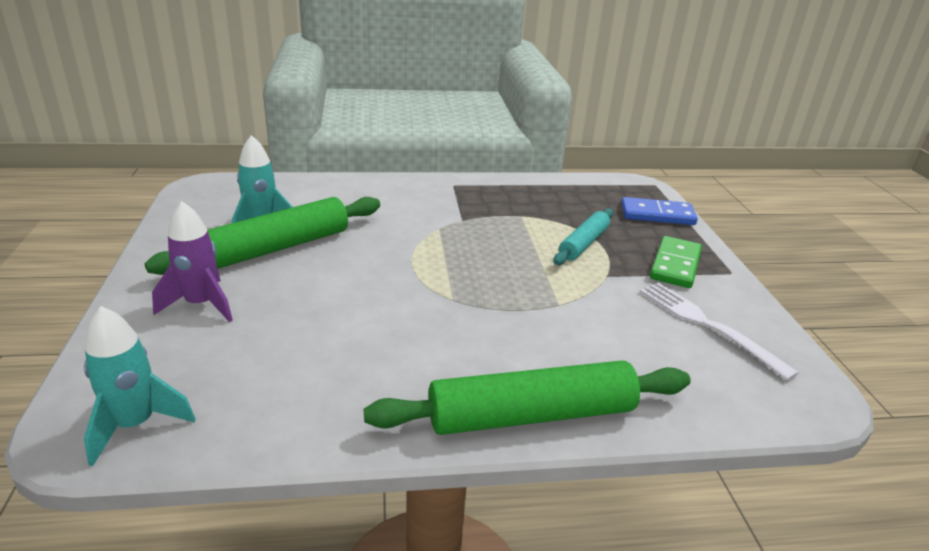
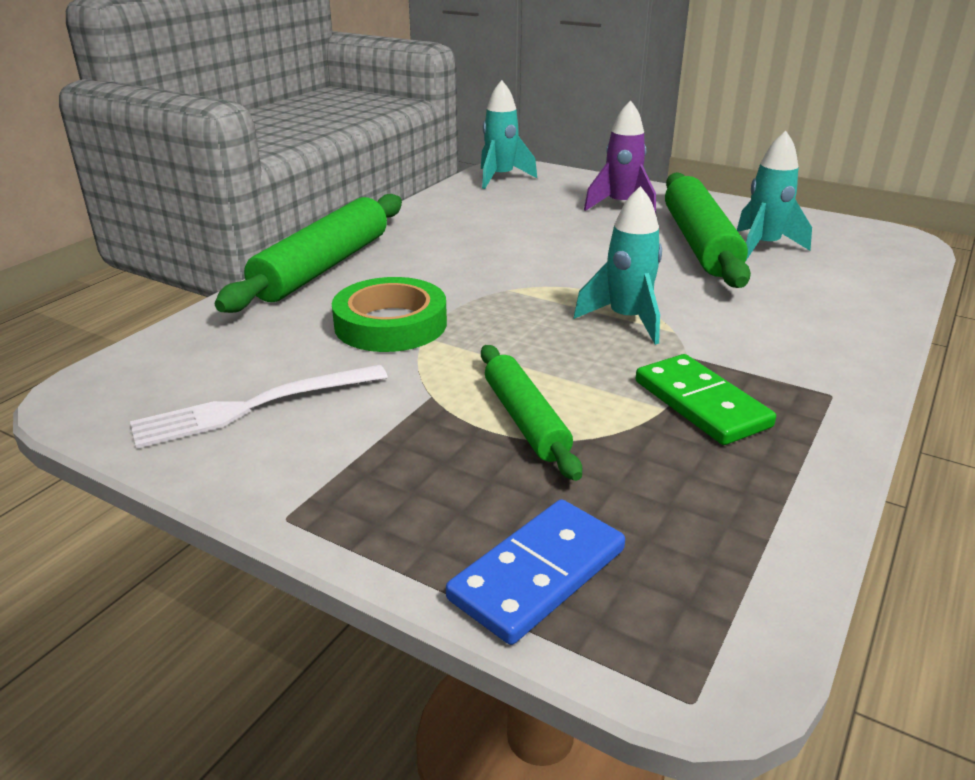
camera: 130 degrees right, 0 degrees up
(443, 245) = (627, 320): none -> turquoise rocket
(564, 325) = (390, 324): none -> green tape
(583, 243) = (525, 420): turquoise rolling pin -> green rolling pin
(675, 265) = (376, 470): green domino -> green domino (701, 404)
(707, 325) = (253, 407): white fork -> white fork turned 150 degrees clockwise

